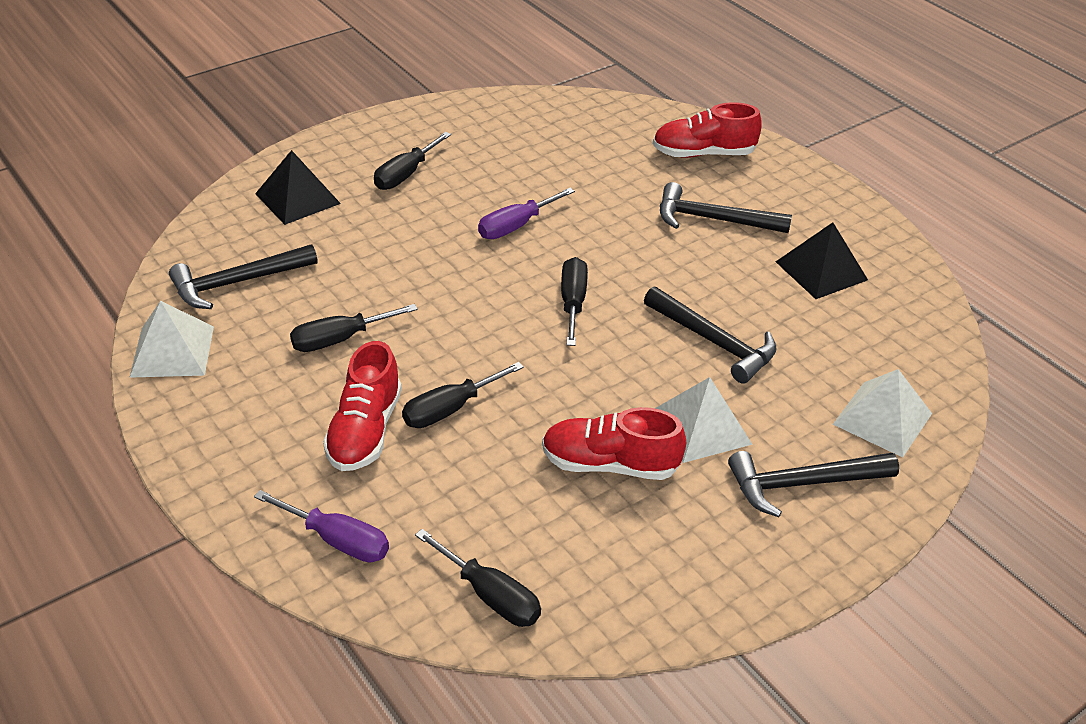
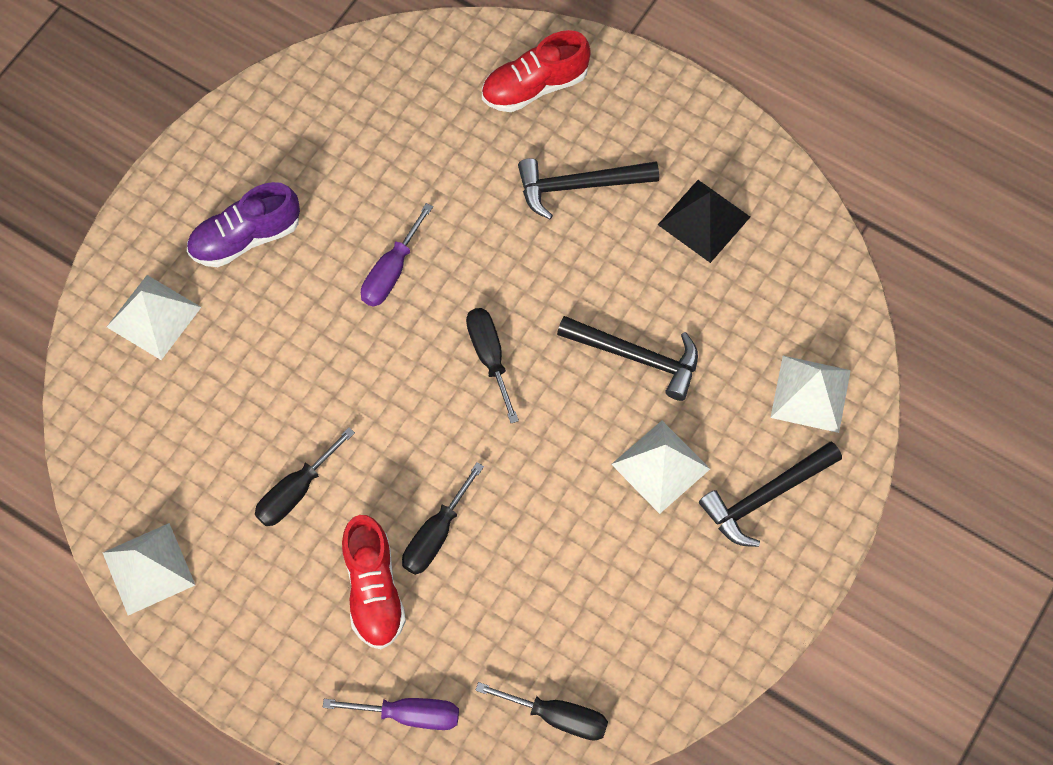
camera: 20 degrees left, 25 degrees up
(237, 283) = (159, 458): black hammer -> none
(298, 198) = (154, 317): black pyramid -> white pyramid
(405, 174) = (246, 237): black screwdriver -> purple shoe
(610, 464) = (599, 541): red shoe -> none

